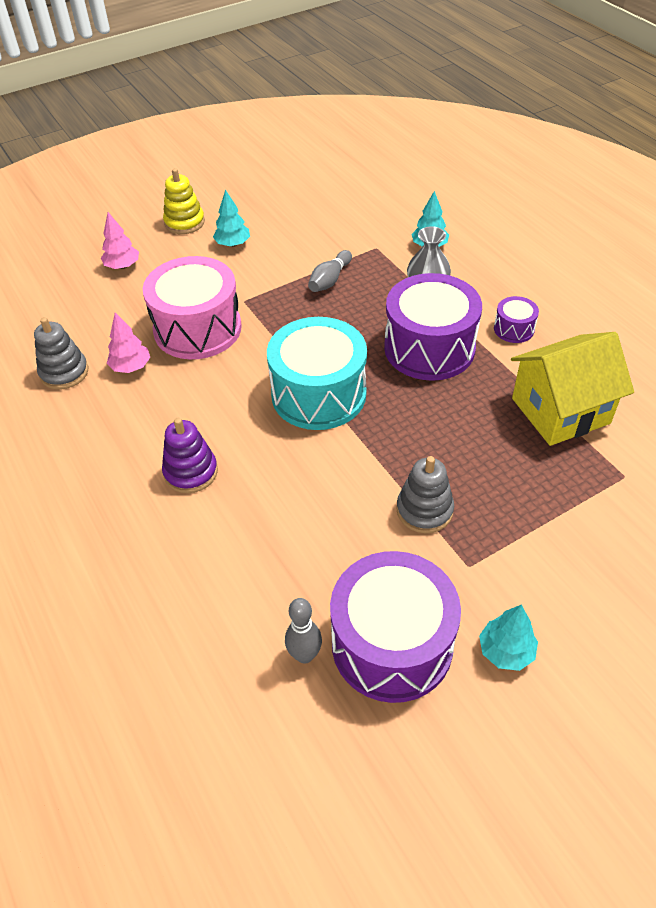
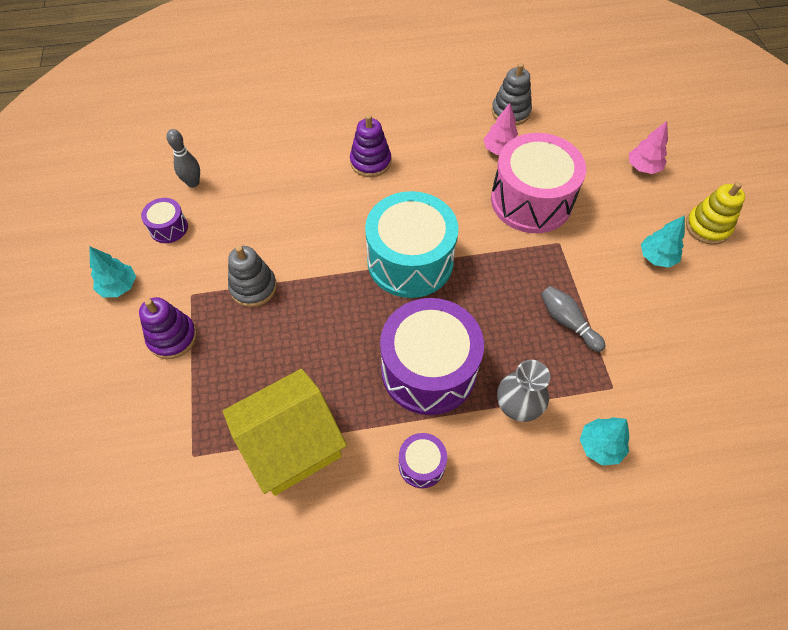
camera: 110 degrees right, 10 degrees up
(392, 644) = (168, 228): purple drum -> purple drum, size x0.45
(529, 555) = (172, 337): none -> purple stacking toy
(560, 411) = (292, 445): yellow house -> yellow house turned 60 degrees clockwise

